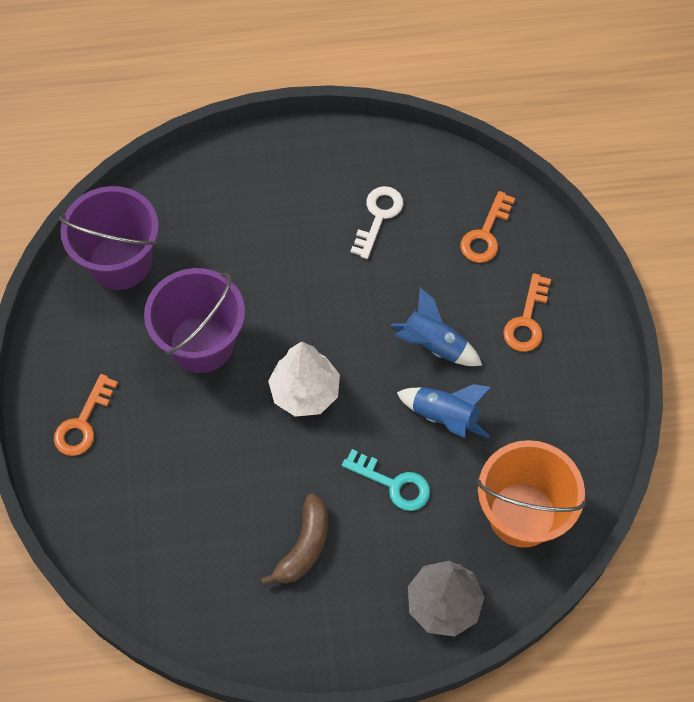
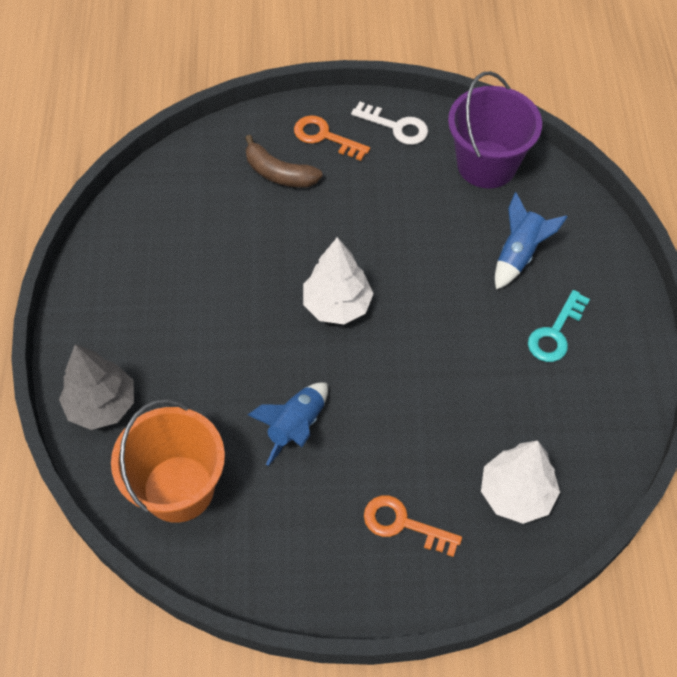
camera: 95 degrees right, 5 degrees down
(201, 343) = (396, 224): purple bucket -> none
(304, 546) = (181, 294): brown banana -> brown banana (279, 173)
(378, 217) = (538, 386): white key -> white key (396, 126)
(393, 484) = (230, 373): turquoise key -> turquoise key (555, 333)
(433, 345) = (379, 425): blue rocket -> blue rocket (519, 254)
(485, 234) = (516, 494): orange key -> white tree

